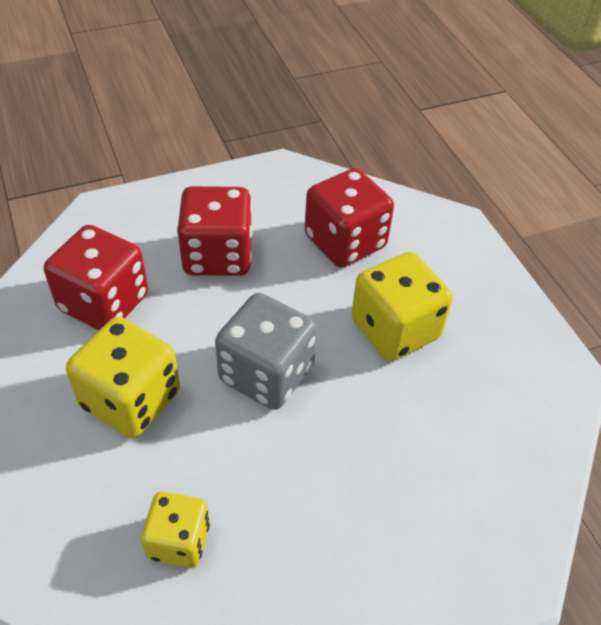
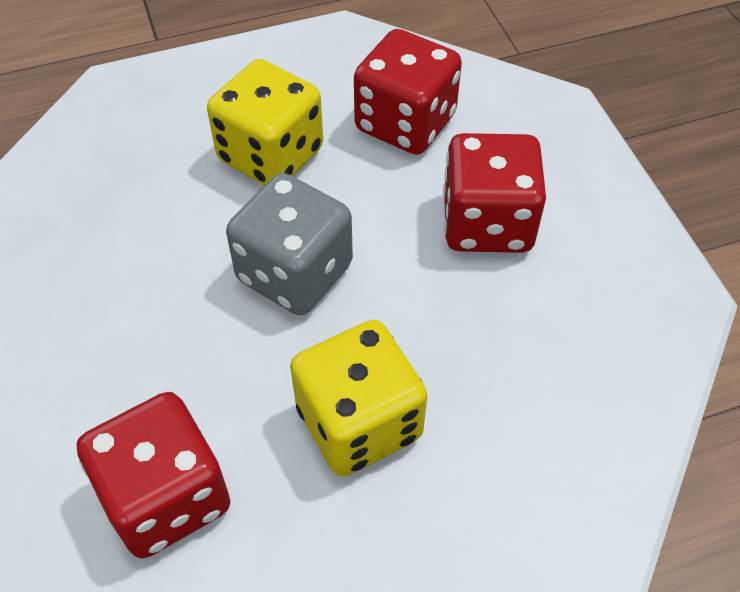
camera: 95 degrees right, 5 degrees up
(179, 541) = (103, 201): yellow dice -> none
(345, 242) = (527, 372): red dice -> red dice (166, 497)

